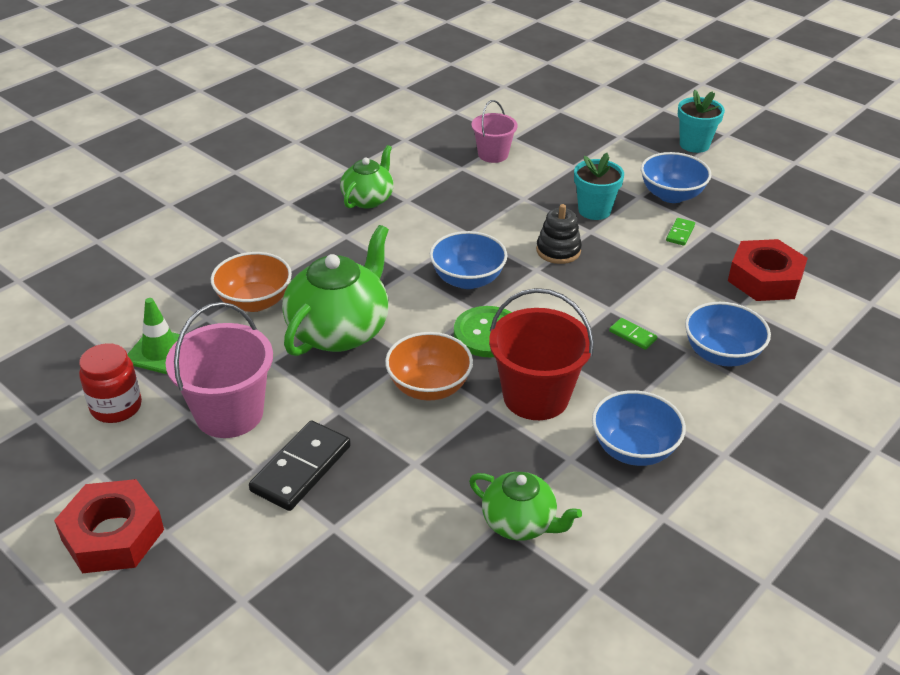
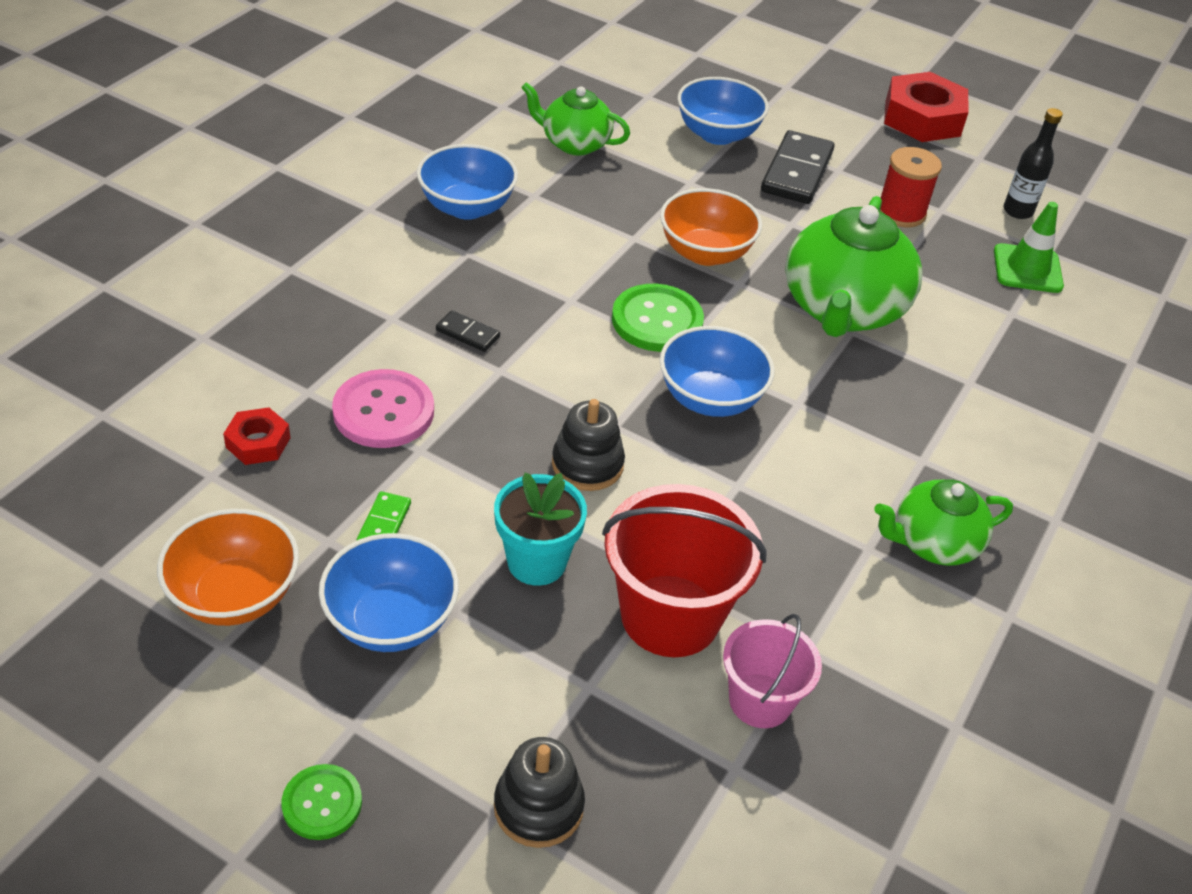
camera: 165 degrees right, 5 degrees up
(116, 407) = (1017, 211): red jar -> black bottle
(229, 413) = (901, 213): pink bucket -> red spool
(254, 302) = (972, 339): orange bowl -> orange bowl (235, 595)
(368, 199) = (933, 543): green teapot -> green teapot turned 60 degrees clockwise
(536, 396) = (581, 251): red bucket -> red bucket (670, 616)
(601, 136) = (538, 807): none -> black stacking toy
(632, 335) = (467, 333): green domino -> black domino
(688, 290) = (383, 411): none -> pink button
(694, 144) = (322, 803): turquoise flower pot -> green button
(721, 354) = (351, 317): blue bowl -> blue bowl (717, 134)
(765, 279) = (258, 442): red nut -> red nut, size x0.52

